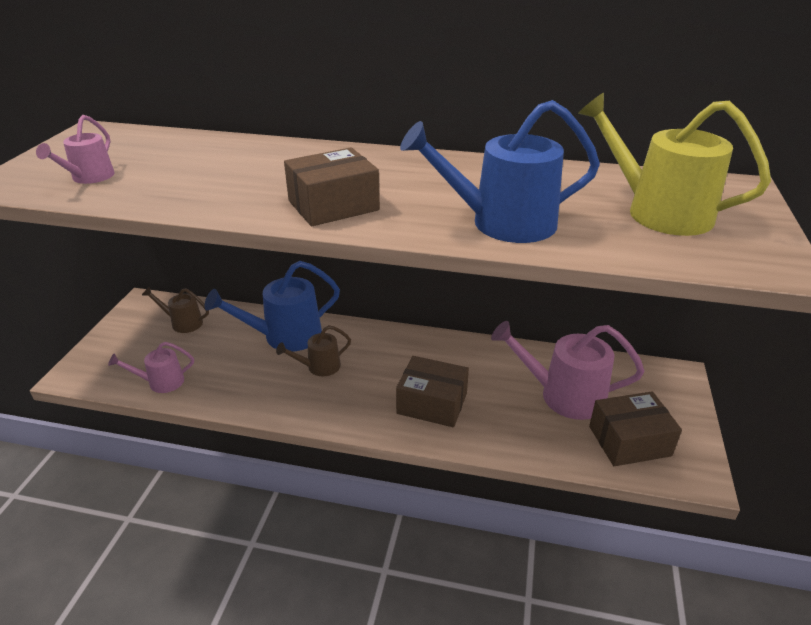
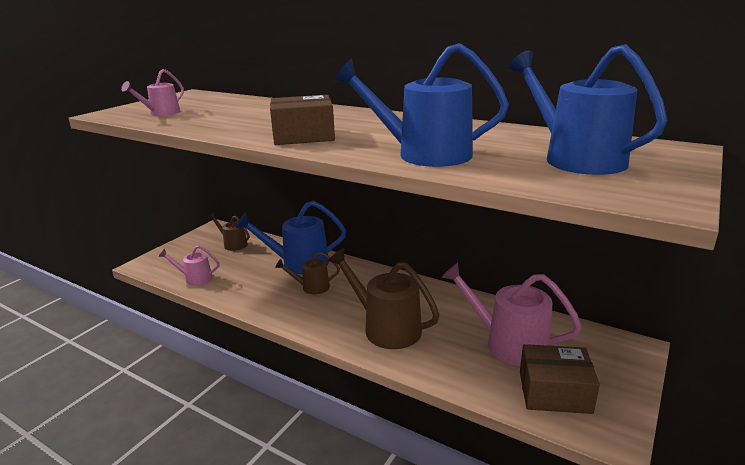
camera: 20 degrees right, 10 degrees down
(432, 403) = (386, 328): brown box -> brown watering can
(659, 212) = (576, 158): yellow watering can -> blue watering can

